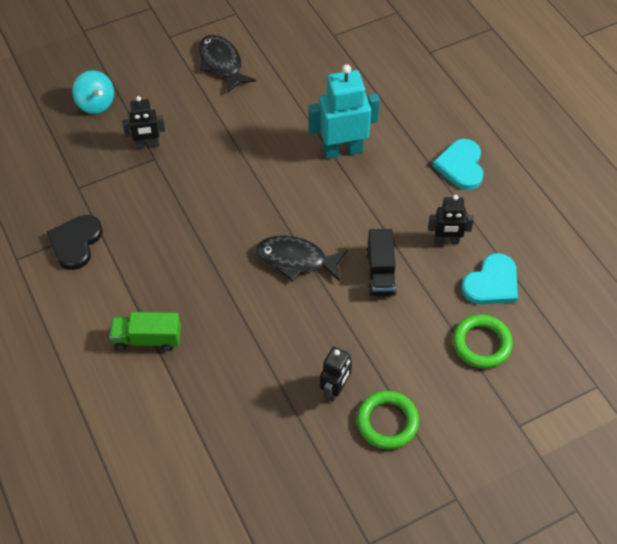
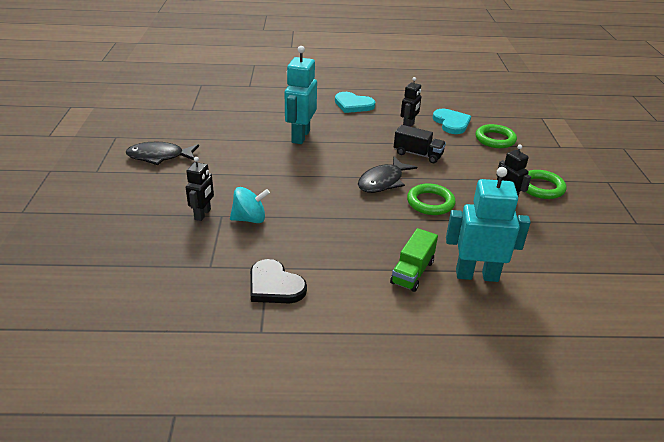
camera: 65 degrees left, 20 degrees down
(96, 104) = (122, 229): turquoise spinning top -> turquoise spinning top (250, 219)
(171, 395) = (477, 275): none -> turquoise robot
(280, 317) = (430, 202): none -> green ring

